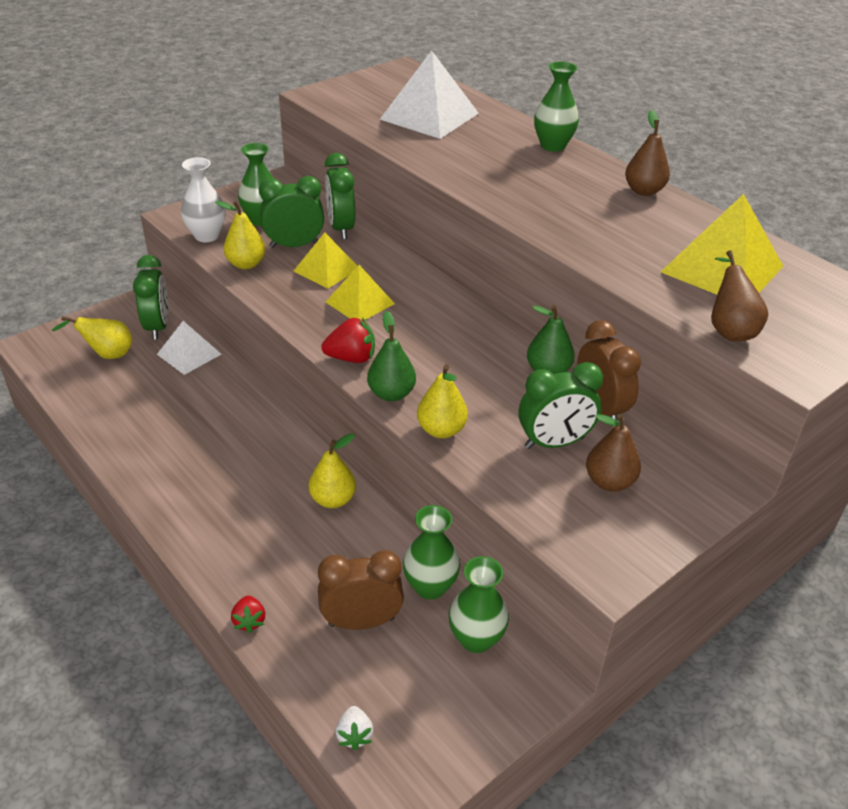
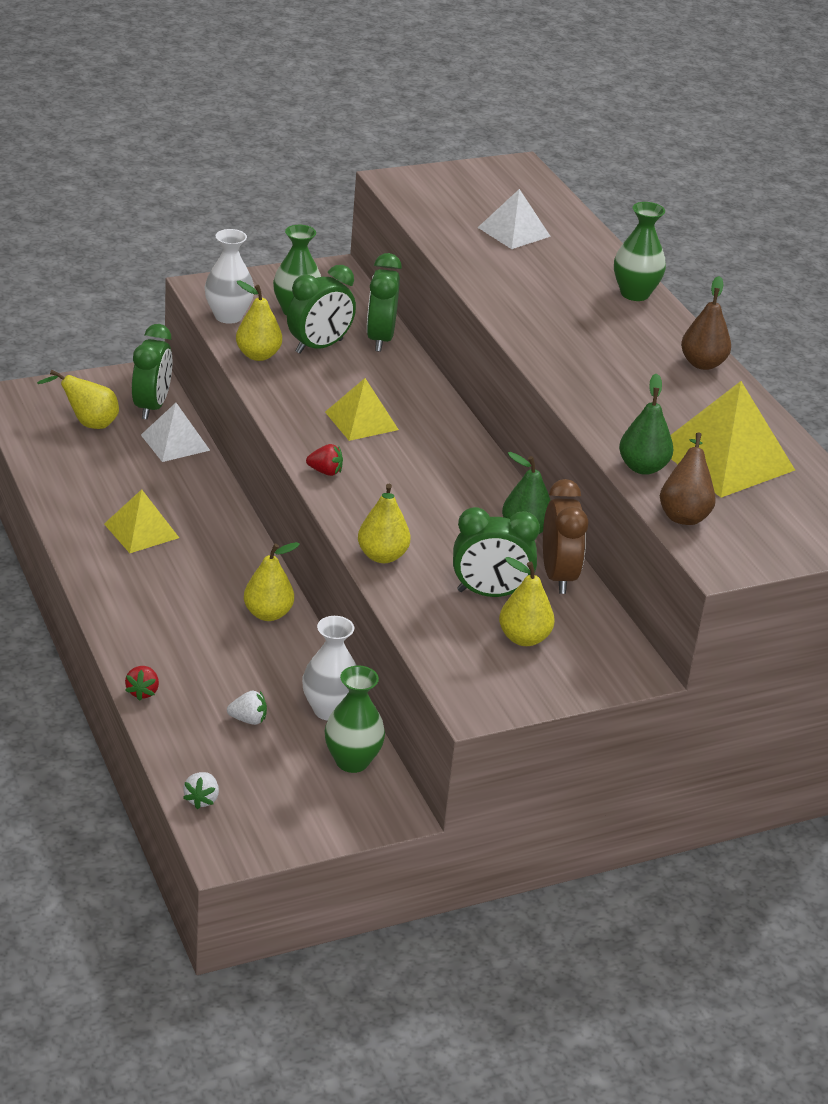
camera: 15 degrees right, 5 degrees down
(294, 245) = (319, 346): green clock -> green clock turned 135 degrees clockwise
(326, 269) = (342, 379): yellow pyramid -> yellow pyramid (141, 530)
(351, 358) = (325, 471): red strawberry -> red strawberry, size x0.65
(361, 621) = (248, 719): brown clock -> white strawberry
(391, 394) = (349, 513): green pear -> green pear (642, 467)
(429, 116) = (514, 232): white pyramid -> white pyramid, size x0.61
(430, 586) = (329, 710): green vase -> white vase
(609, 482) = (524, 638): brown pear -> yellow pear

